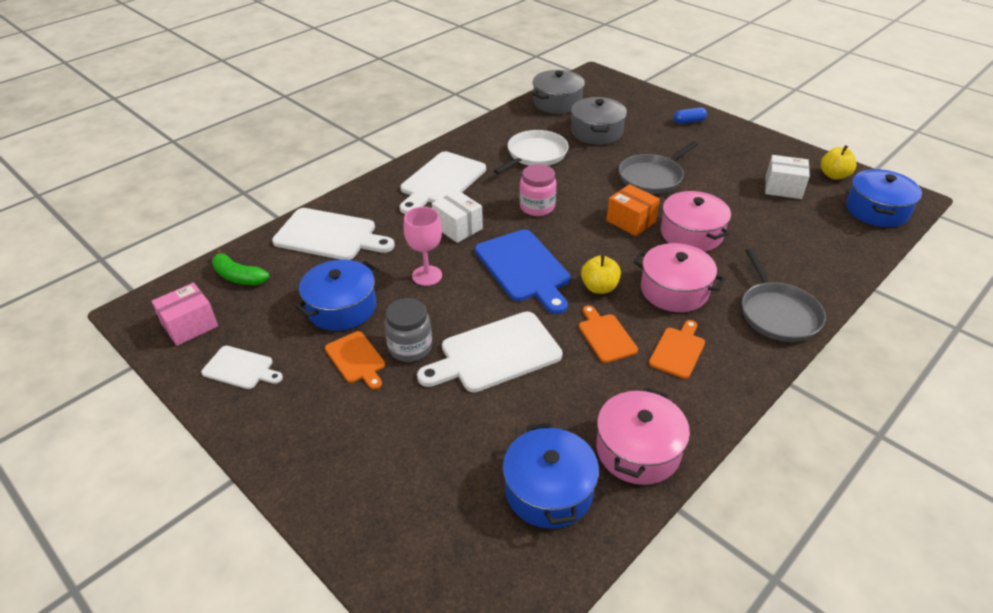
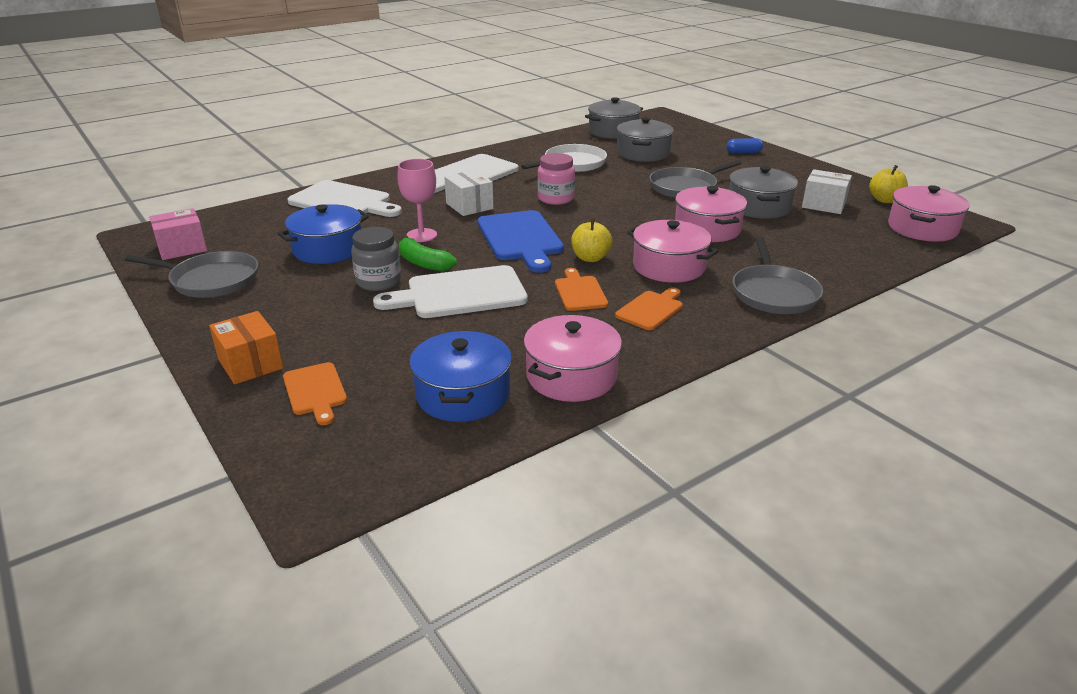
camera: 10 degrees right, 10 degrees down
(238, 276) = (244, 221): green banana -> green banana (423, 263)
(240, 368) = (211, 280): white cutting board -> grey pan
(356, 359) = (322, 284): orange cutting board -> orange cutting board (315, 391)
(631, 221) = (647, 215): orange box -> orange box (250, 364)
(727, 197) = (759, 207): none -> grey pot
(876, 210) = (922, 228): blue pot -> pink pot

